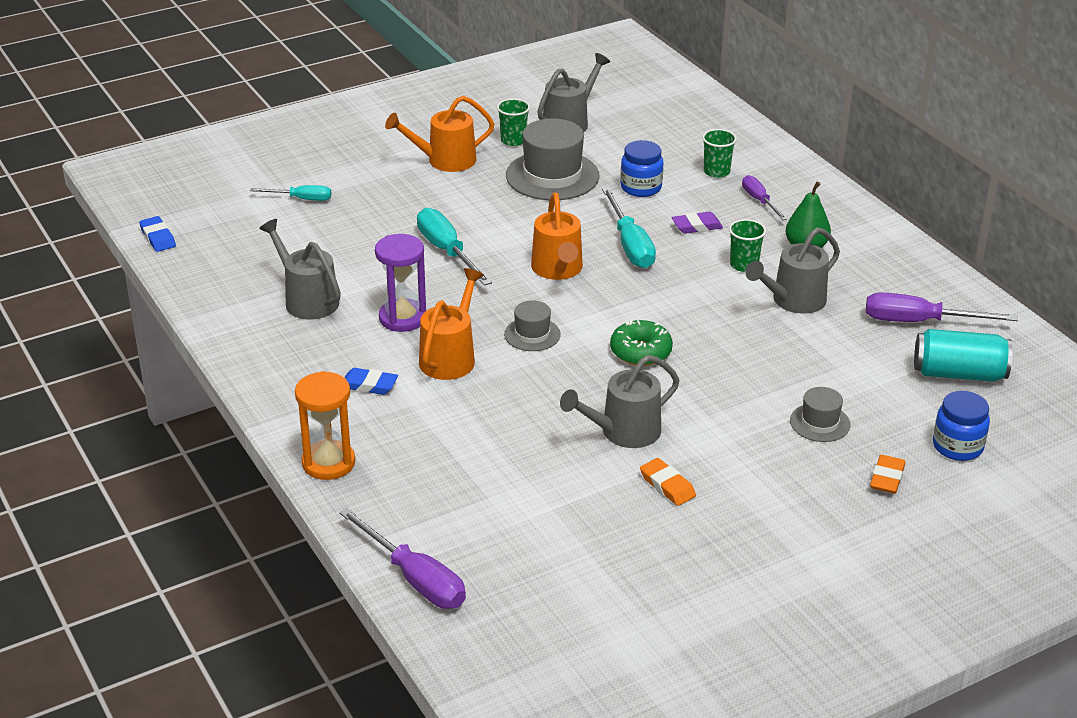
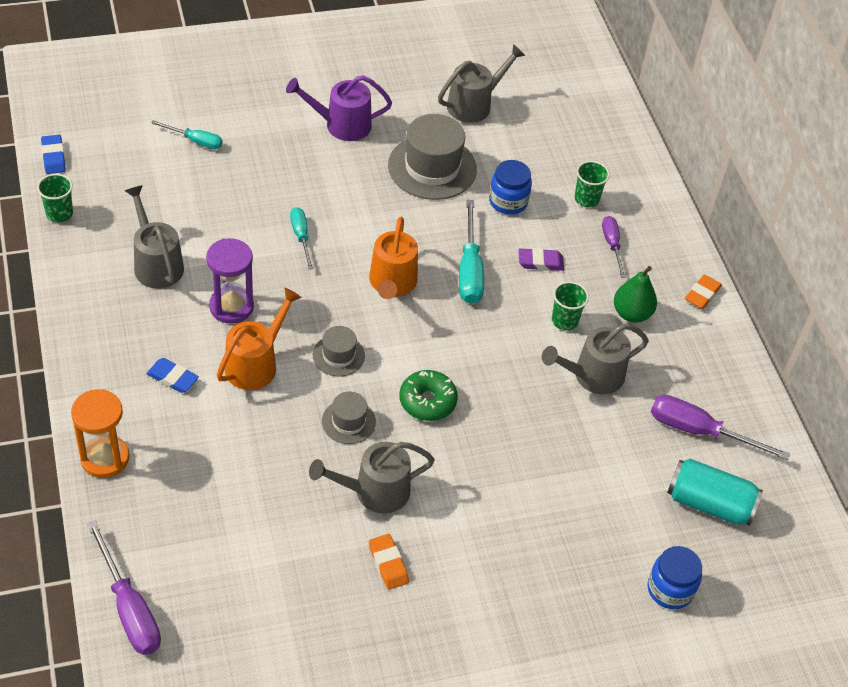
camera: 10 degrees right, 15 degrees up
(445, 160) = (341, 125): orange watering can -> purple watering can
(447, 251) = (301, 236): turquoise screwdriver -> turquoise screwdriver, size x0.60
(513, 140) = (413, 114): green cup -> green cup (59, 213)
(820, 423) = (555, 528): grey hat -> grey hat (348, 421)
(887, 478) = (589, 608): orange eraser -> orange eraser (702, 294)

